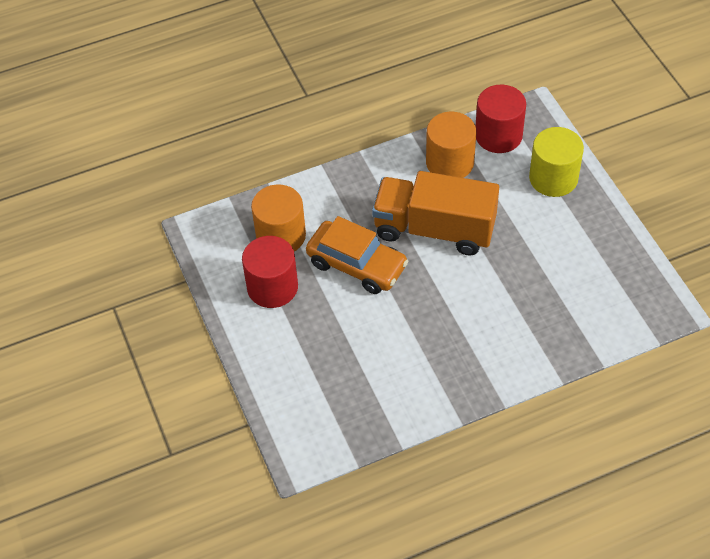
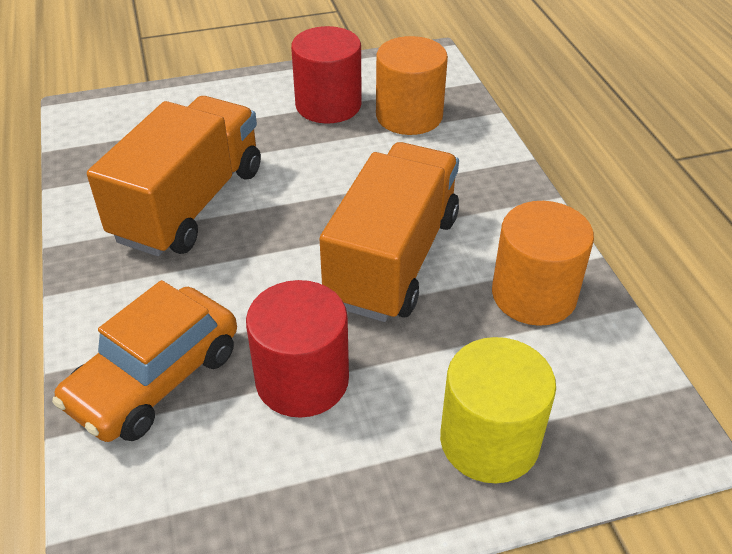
camera: 95 degrees right, 10 degrees down
(357, 265) = (344, 175): orange car -> orange car (155, 378)
(403, 348) = (190, 204): none -> orange truck
(498, 135) = (601, 371): red cylinder -> red cylinder (302, 380)

